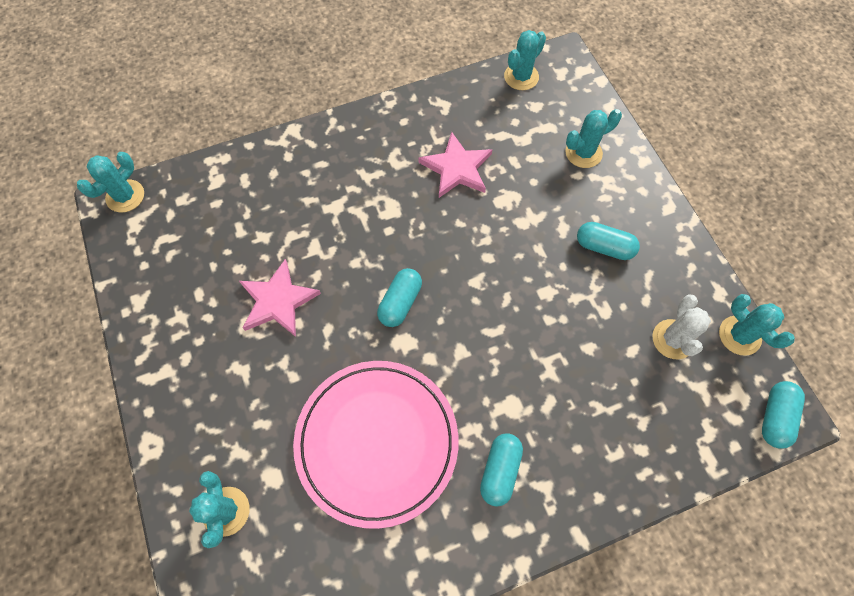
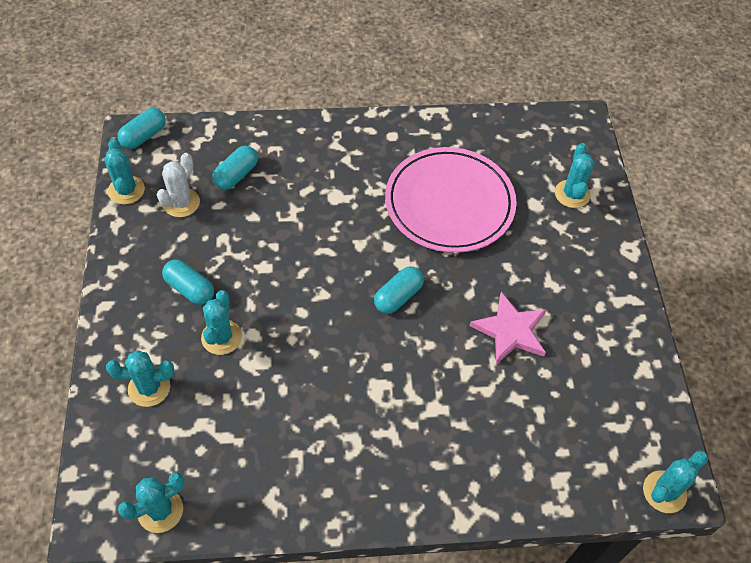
camera: 165 degrees left, 10 degrees down
(457, 168) = (291, 412): pink star -> none
(500, 471) = (363, 162): turquoise capsule -> turquoise capsule (236, 175)
(548, 211) = (221, 337): none -> turquoise cactus

